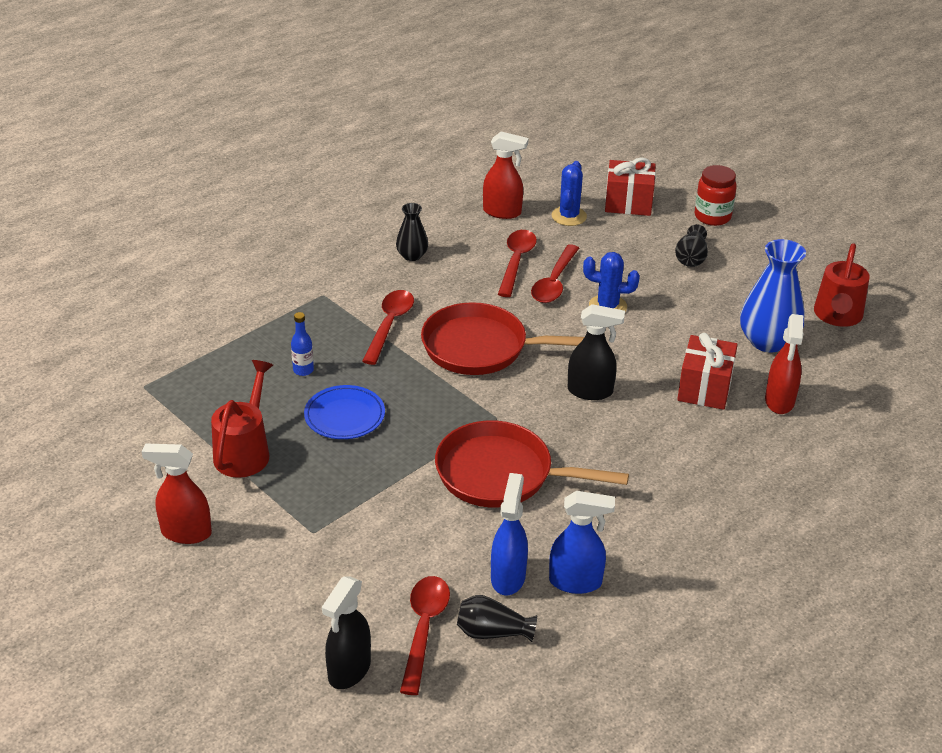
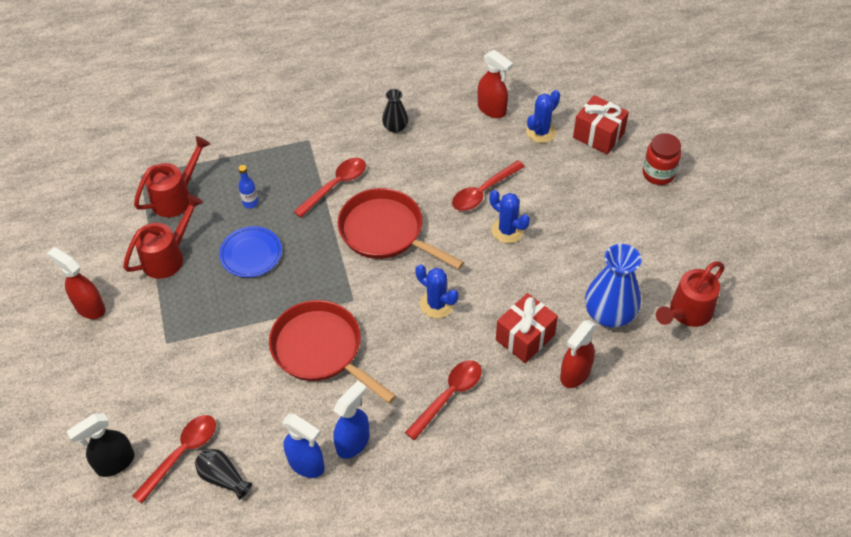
camera: 30 degrees right, 15 degrees up
(207, 393) = (176, 197): none -> red watering can
(508, 577) = (264, 438): blue spray bottle -> blue spray bottle (353, 442)
(516, 262) = (468, 161): red spoon -> red spoon (449, 396)
(590, 391) = (436, 304): black spray bottle -> blue cactus
(691, 257) = (609, 208): black vase -> none

